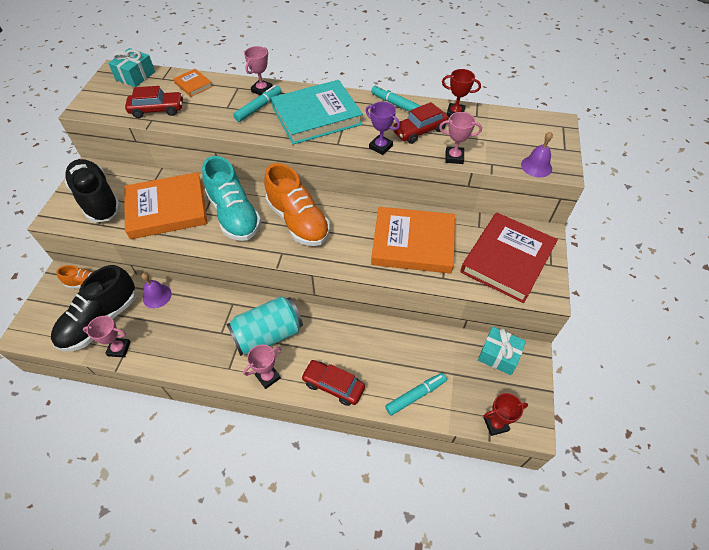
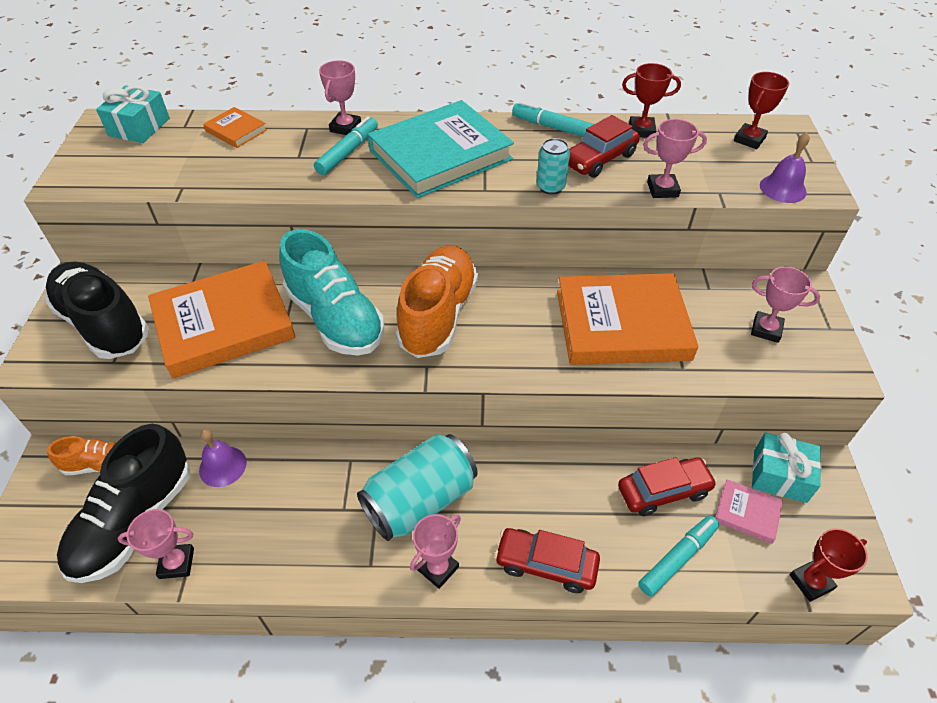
camera: 10 degrees left, 5 degrees down
(157, 110) = (187, 172): red car -> red car (663, 491)
(298, 221) = (438, 315): orange shoe -> orange shoe turned 120 degrees counterclockwise
(380, 147) = (550, 187): purple trophy -> turquoise can
(469, 375) = (747, 513): none -> pink book
(507, 259) = (766, 329): red book -> pink trophy
(527, 128) = (749, 139): none -> red trophy

